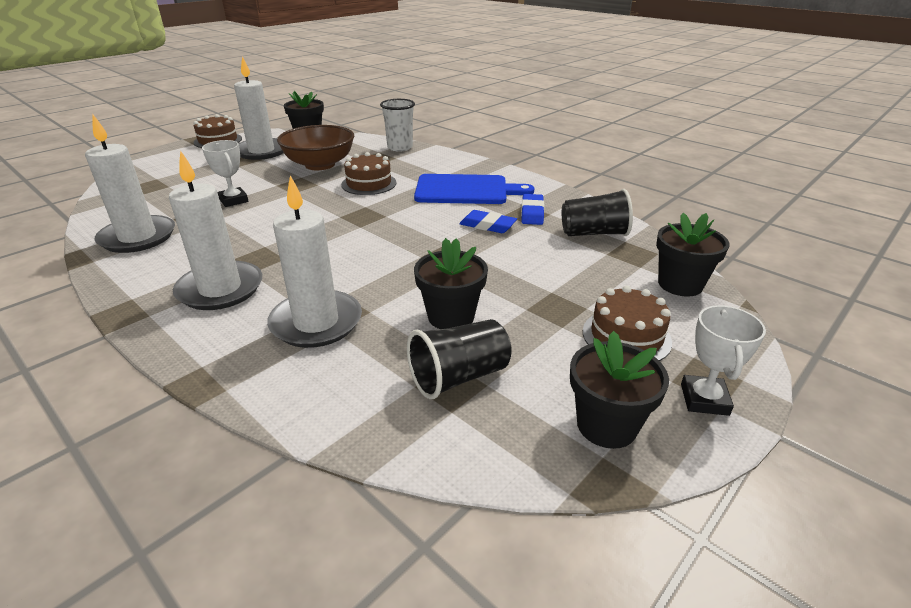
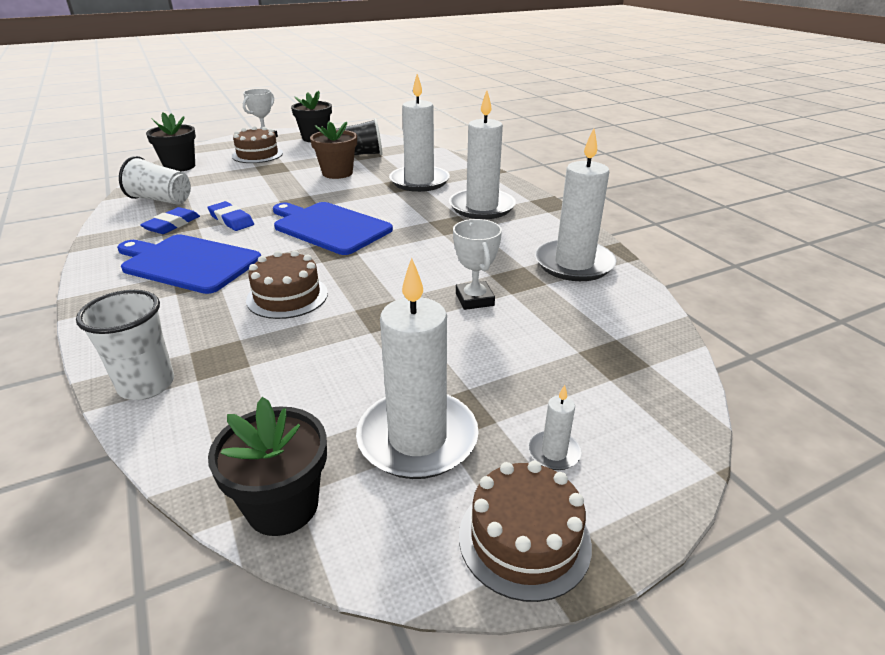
camera: 160 degrees left, 0 degrees up
(199, 156) = (554, 452): none -> white candle
(320, 165) = (326, 359): brown bowl -> none
(385, 234) = (329, 227): none -> blue cutting board
(451, 316) = (337, 173): black flower pot -> brown flower pot
(594, 233) = (161, 200): black cup -> white cup

